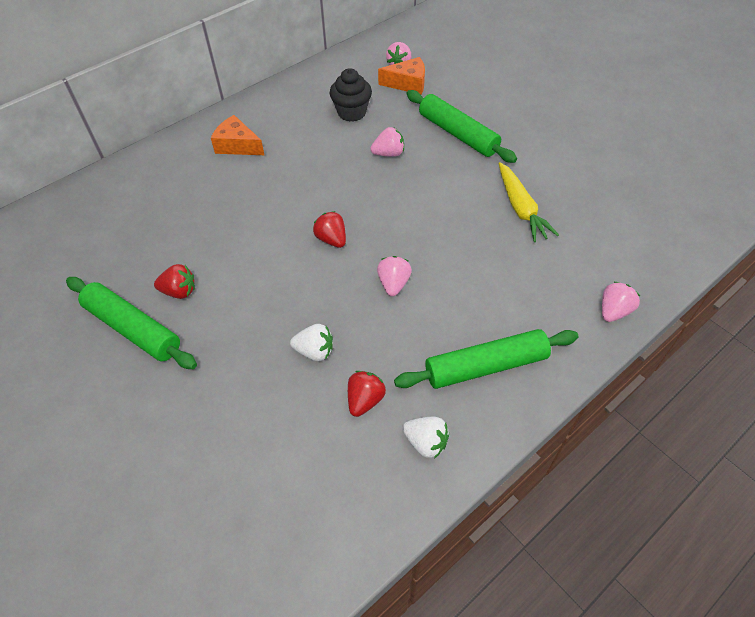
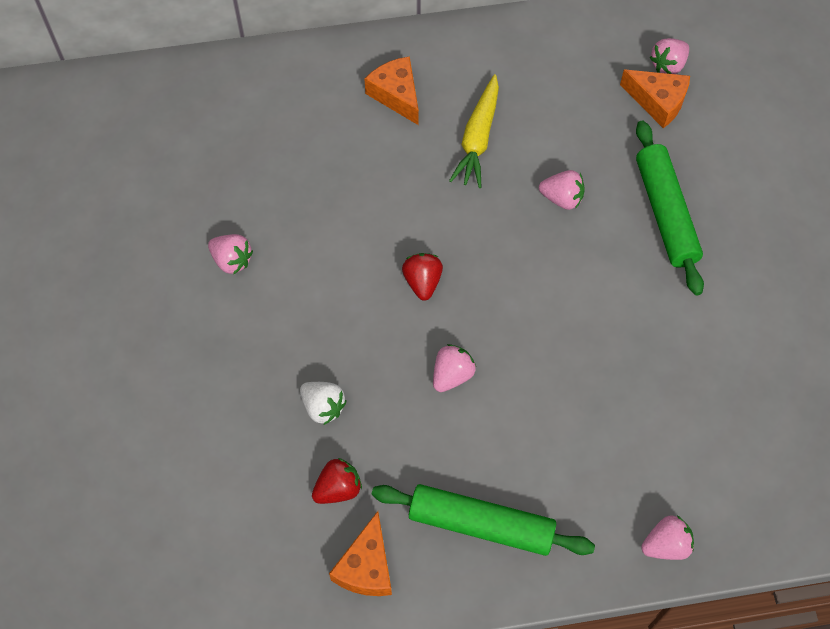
camera: 30 degrees right, 10 degrees up
(133, 329) = (166, 280): green rolling pin -> none
(179, 291) = (232, 260): red strawberry -> pink strawberry
(351, 112) = (558, 113): black cupcake -> none
(426, 442) = (366, 566): white strawberry -> orange cheese
(521, 208) = (662, 359): yellow carrot -> yellow carrot (478, 138)

